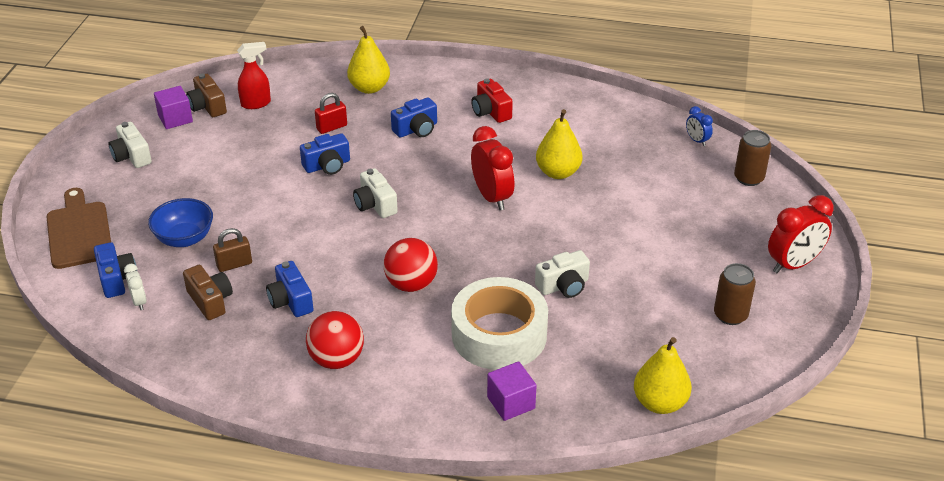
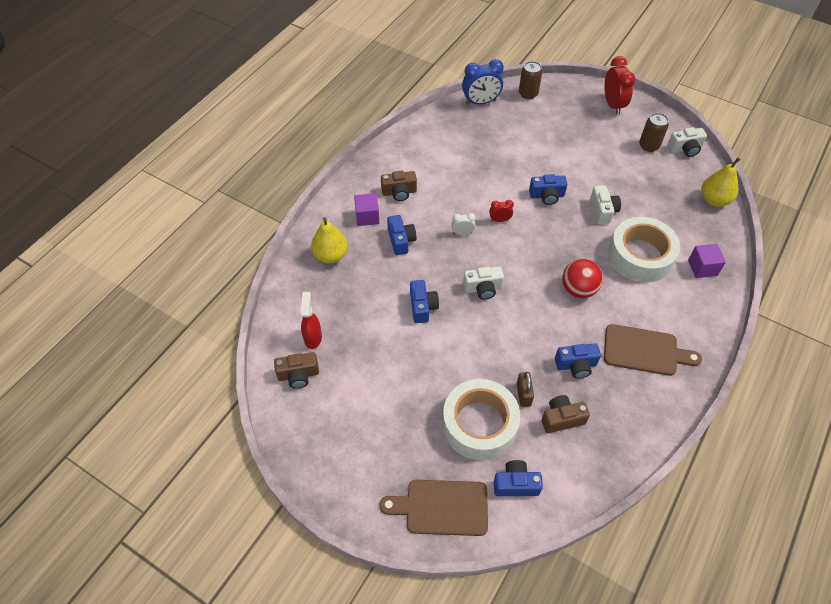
camera: 70 degrees left, 15 degrees up
(131, 156) = (346, 448): white camera -> white camera (685, 149)
(139, 302) = (549, 471): white clock -> white clock (462, 233)
(175, 118) = (305, 404): purple cube -> purple cube (367, 217)
(184, 238) = (479, 424): blue bowl -> white tape
(332, 127) = (373, 292): red padlock -> none
(336, 359) = (644, 351): red ball -> brown cutting board
(490, 111) = (399, 192): red camera -> brown camera
(492, 197) = (499, 220): red clock -> red clock, size x0.51
(558, 172) = (486, 178): yellow pear -> none
(559, 229) = (547, 196): none -> blue camera
(697, 140) = (480, 102): blue clock -> blue clock, size x1.95

